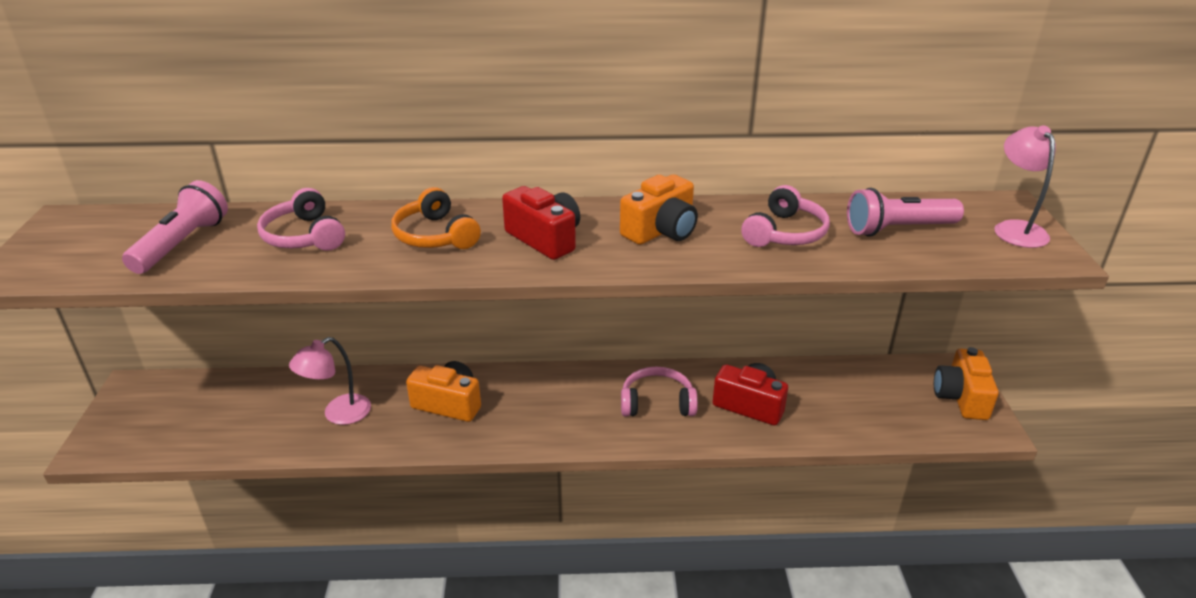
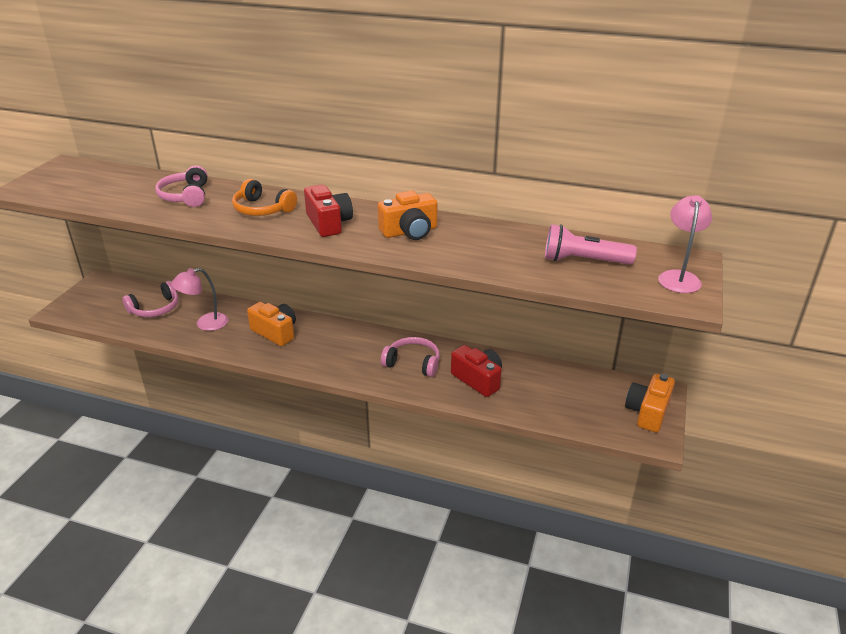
camera: 20 degrees right, 0 degrees up
(182, 244) = (116, 189): pink flashlight -> none
(435, 235) = (262, 209): orange headphones -> orange headphones turned 45 degrees counterclockwise
(785, 233) = (495, 248): pink headphones -> pink headphones (155, 308)

